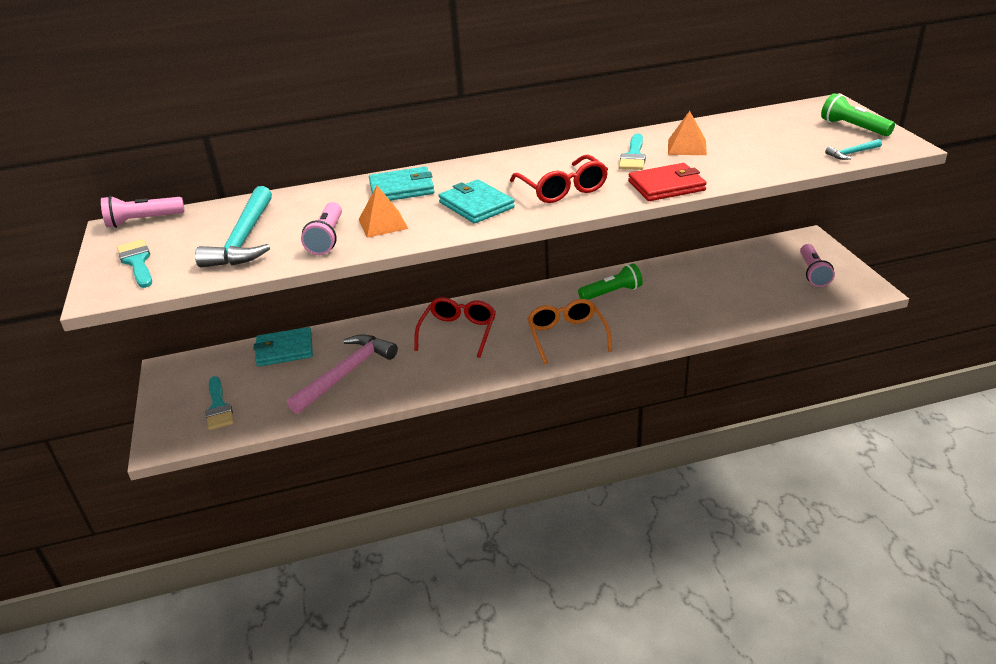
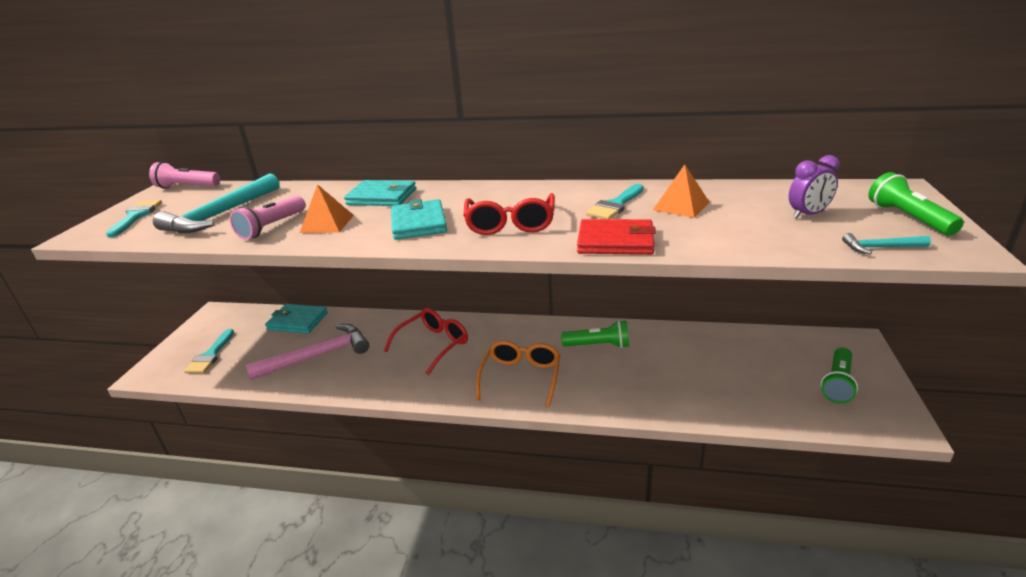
camera: 25 degrees right, 5 degrees down
(786, 137) = (808, 215): none -> purple clock
(813, 273) = (837, 383): pink flashlight -> green flashlight

